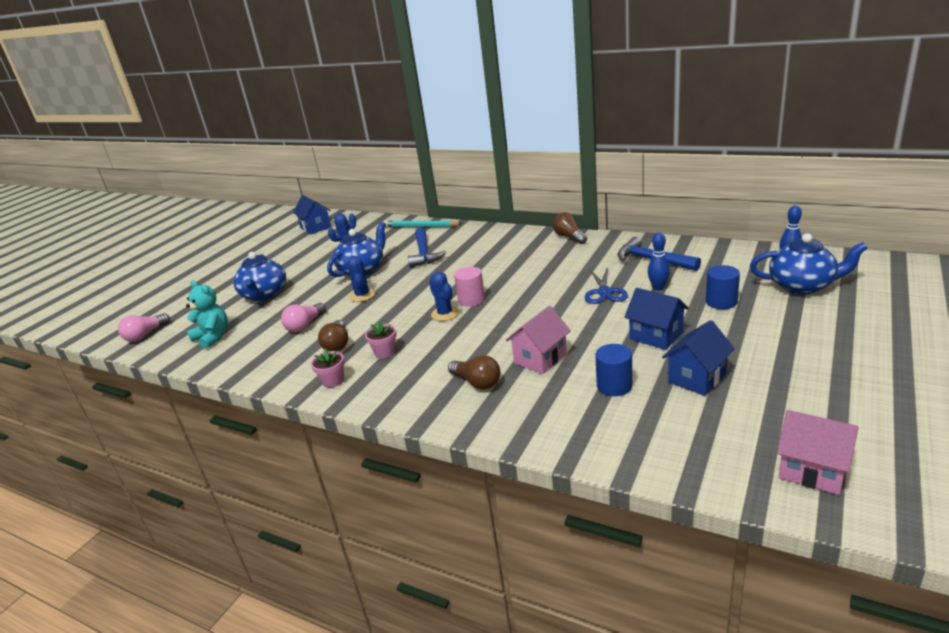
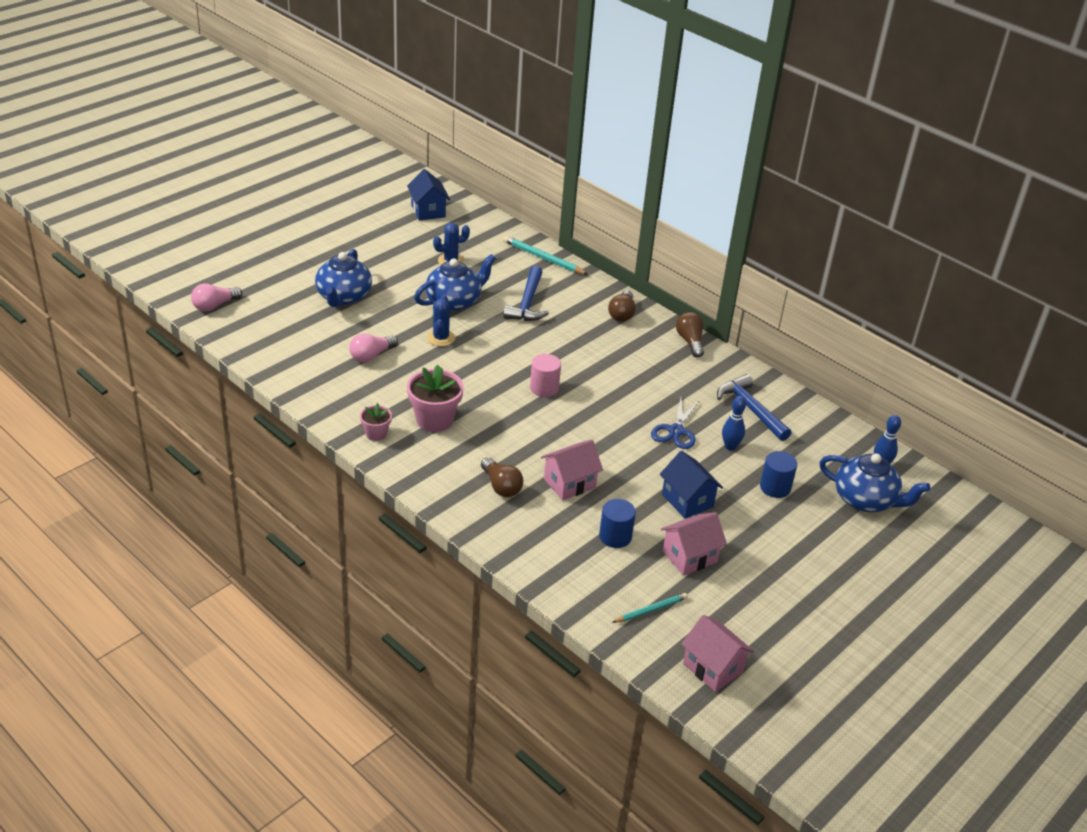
camera: 10 degrees right, 10 degrees up
(212, 337) = (279, 335): turquoise teddy bear -> none
(337, 344) = (394, 393): brown light bulb -> brown light bulb (622, 314)
(385, 352) = (434, 420): pink flower pot -> pink flower pot, size x1.79
(445, 314) = (510, 395): blue cactus -> none
(697, 378) = (689, 556): blue house -> pink house
(701, 438) = (651, 610): none -> turquoise pencil

